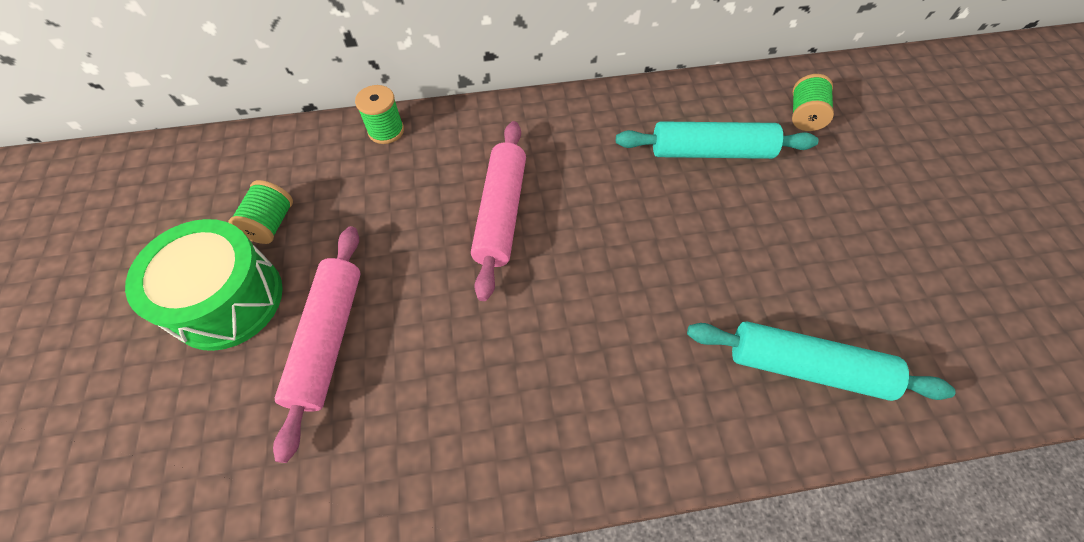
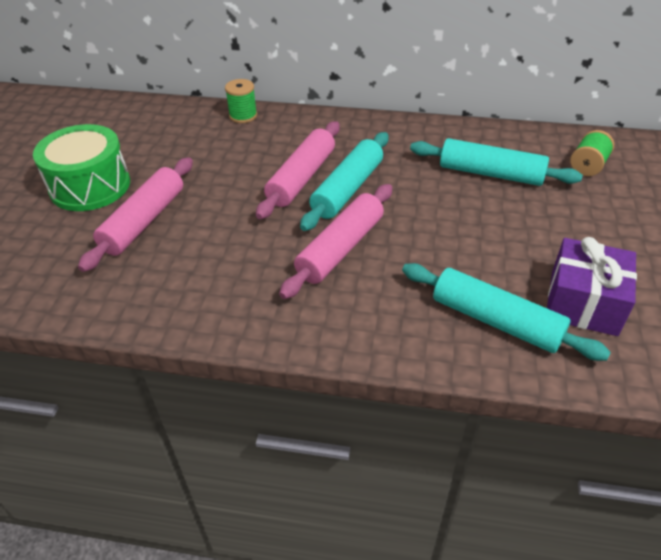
camera: 20 degrees right, 15 degrees down
(271, 224) = (138, 152): green spool -> none
(562, 217) = (347, 189): none -> turquoise rolling pin
(593, 312) = (340, 248): none -> pink rolling pin
(880, 312) = (583, 302): none -> purple gift

